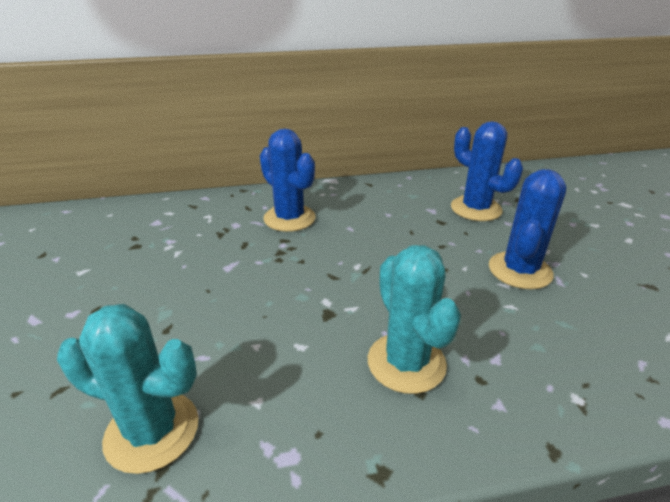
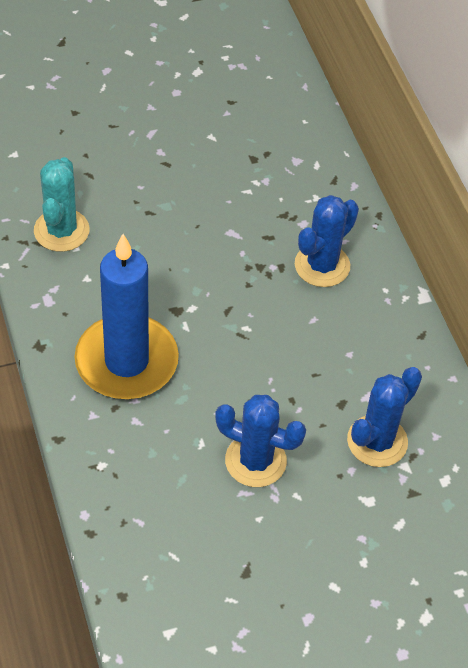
camera: 80 degrees right, 20 degrees up
(406, 362) = (126, 361): turquoise cactus -> blue candle

